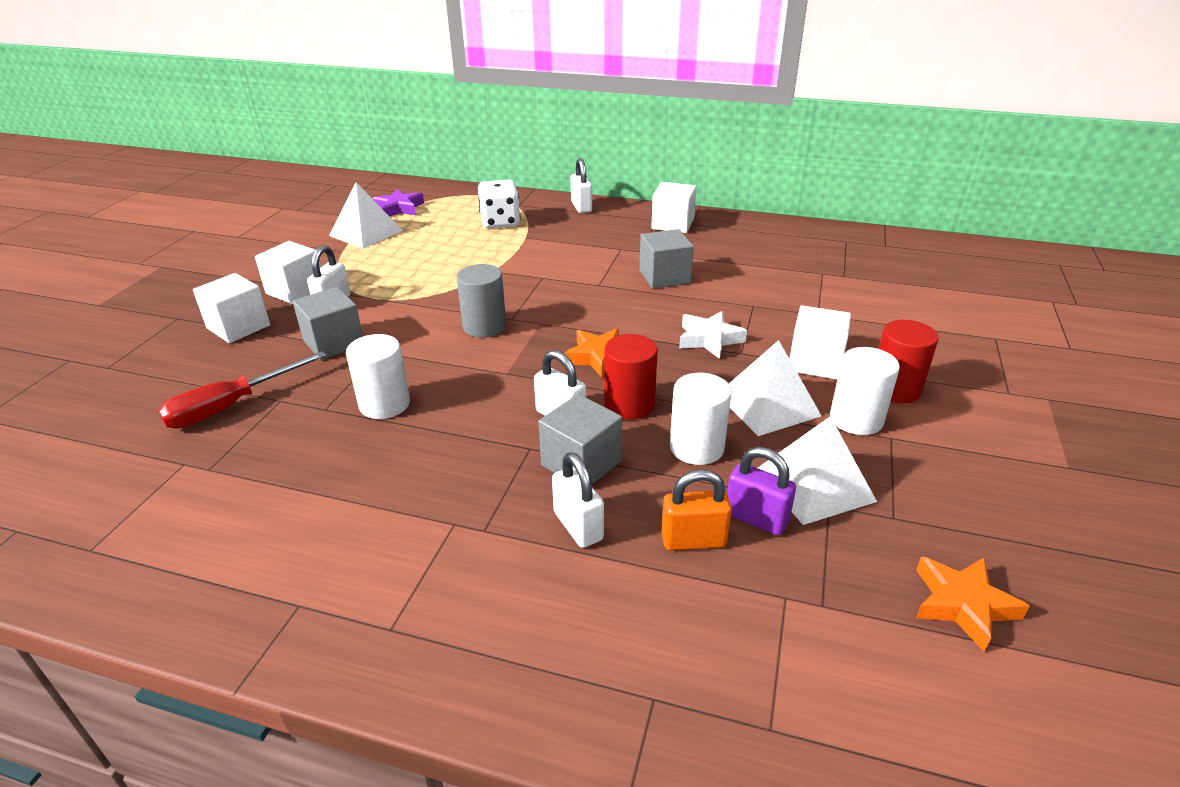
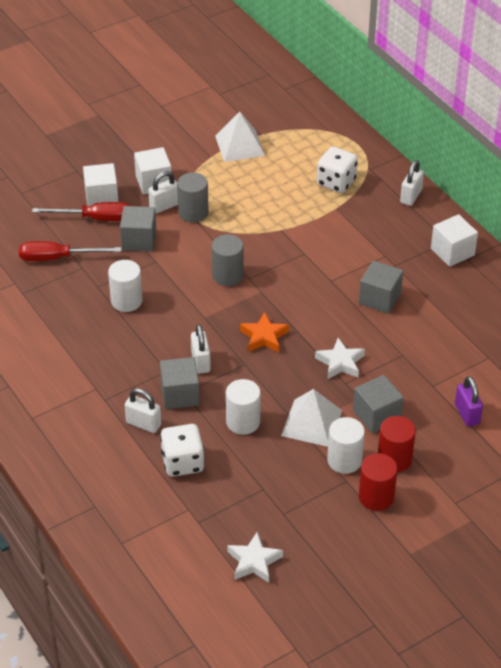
camera: 40 degrees right, 10 degrees up
(249, 348) = (95, 218): none -> red screwdriver
(375, 295) = (193, 212): none -> grey cylinder
(399, 208) = (285, 128): purple star -> none
(578, 526) = (143, 424): white padlock -> white padlock turned 75 degrees counterclockwise
(629, 404) = (242, 377): red cylinder -> red cylinder (376, 497)
(693, 540) = (182, 462): orange padlock -> white dice
(756, 518) = (222, 472): purple padlock -> purple padlock (467, 414)
(814, 484) = (271, 476): white pyramid -> none
(815, 362) = (377, 415): white cube -> grey cube
(962, 604) = (254, 561): orange star -> white star

